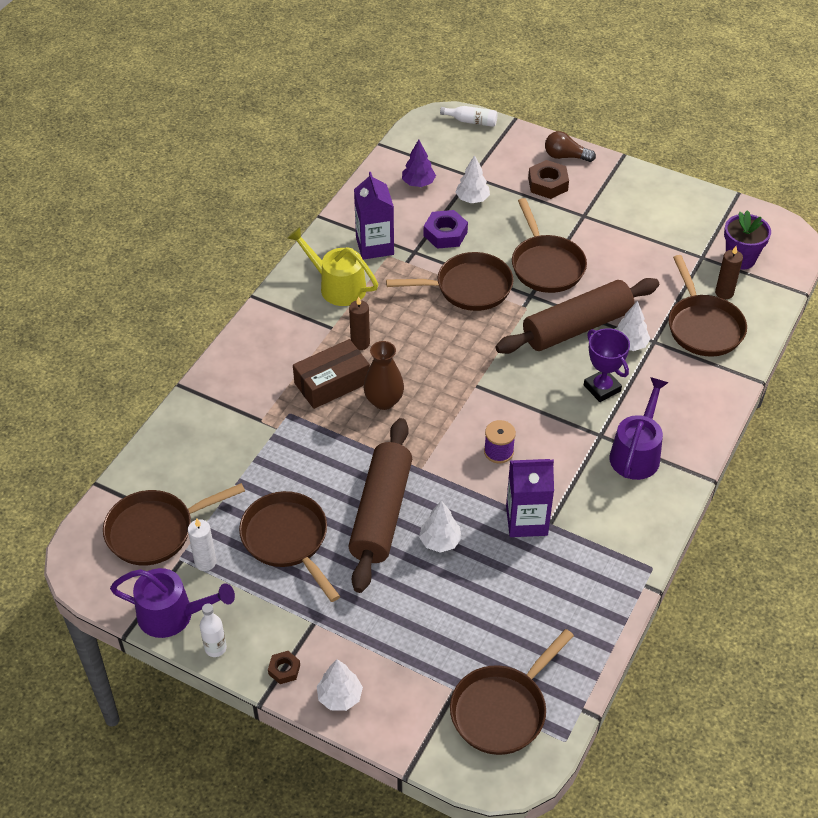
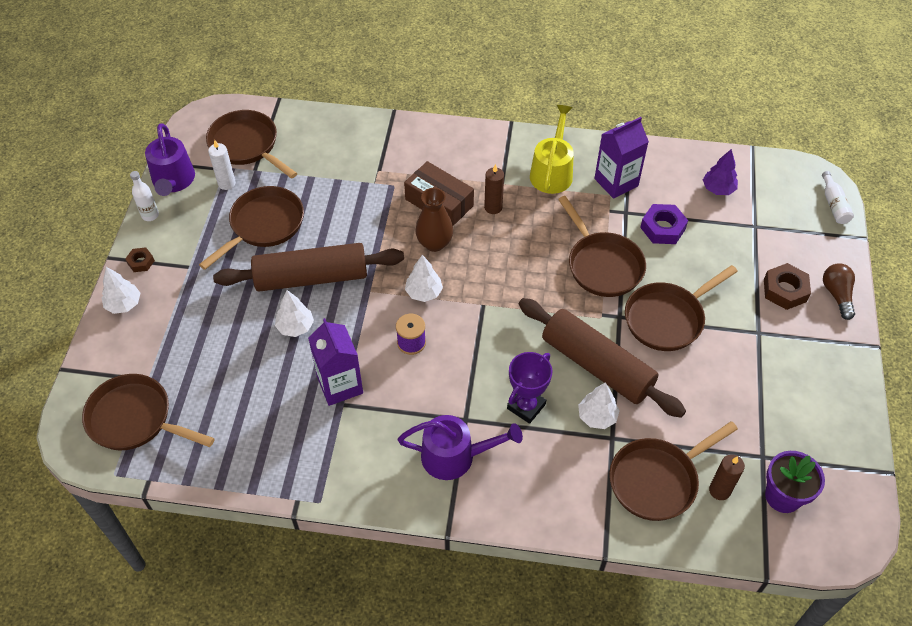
camera: 70 degrees right, 5 degrees up
(472, 199) = (723, 235): white tree -> white tree (424, 292)

